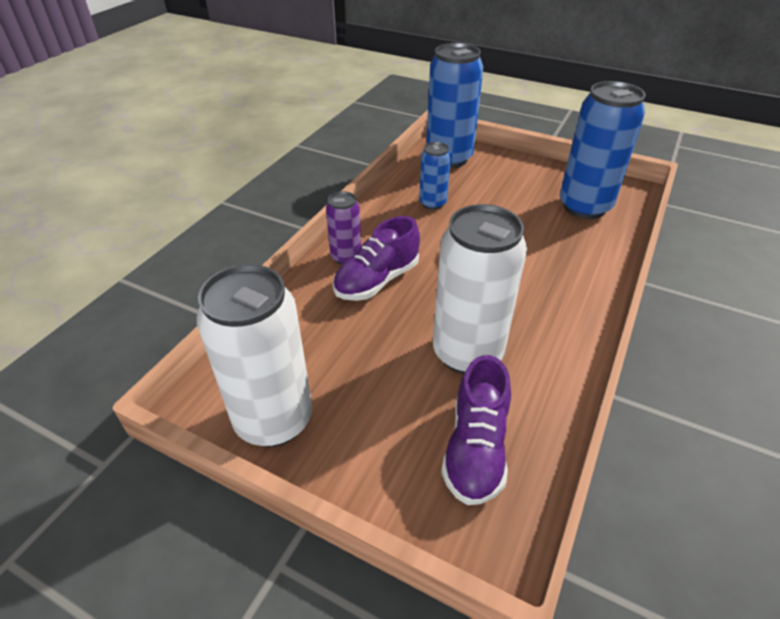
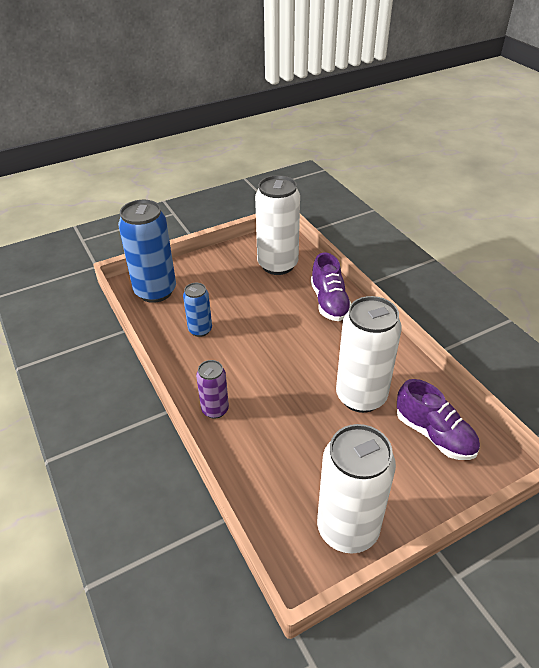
camera: 55 degrees left, 0 degrees up
(377, 280) = (257, 405): purple shoe -> purple shoe (329, 302)
(584, 207) = (277, 265): blue can -> white can

